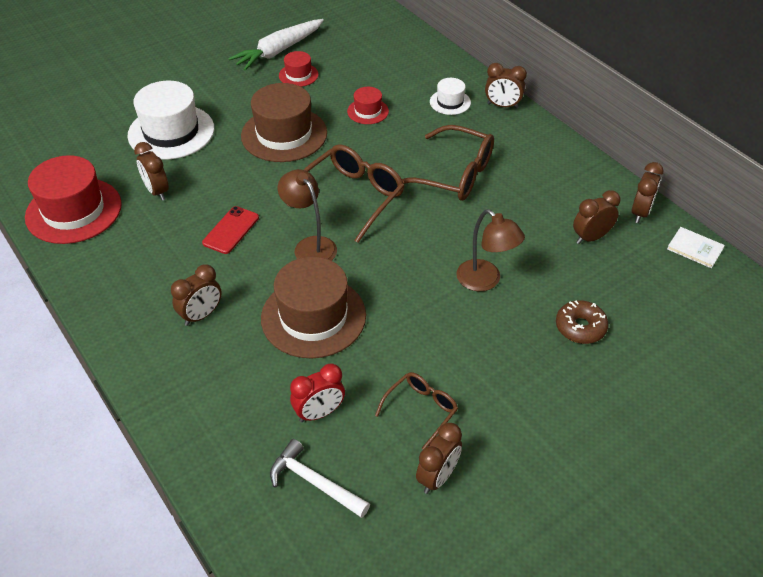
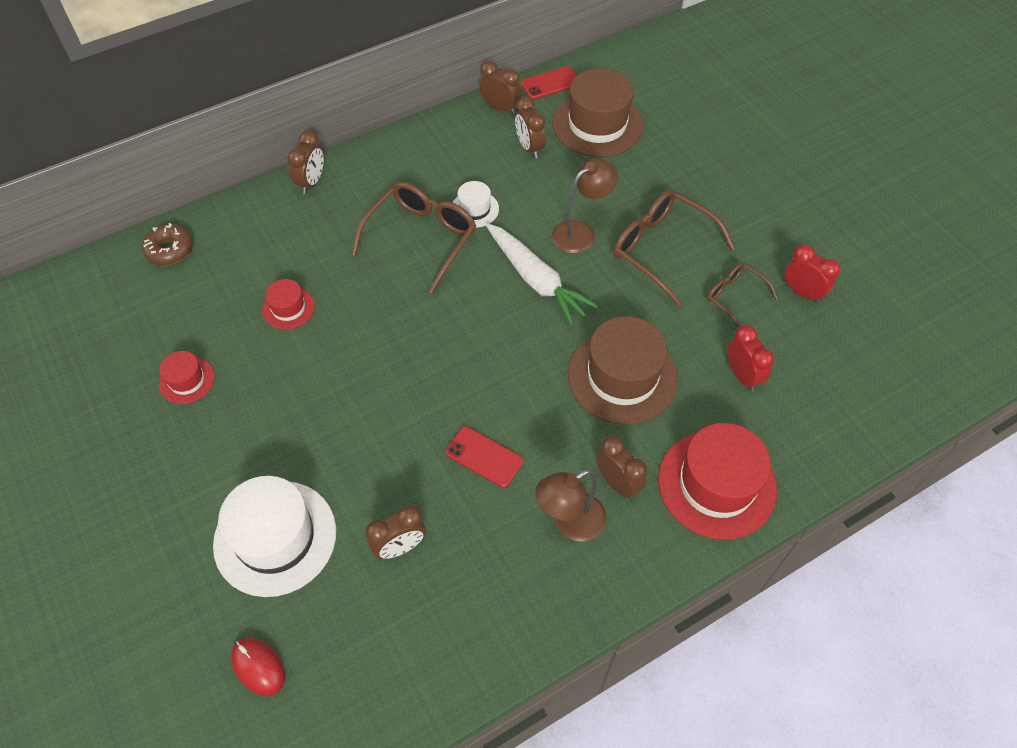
camera: 85 degrees left, 10 degrees up
(73, 210) = (423, 653): red hat -> red hat (716, 484)
(80, 137) = (258, 667): none -> red mouse
(279, 51) = (119, 403): white carrot -> white carrot (535, 279)
(284, 134) = (313, 399): brown hat -> brown hat (597, 124)
(310, 246) = (518, 376): brown lamp -> brown lamp (570, 523)
(314, 482) = (817, 382): white hammer -> none
(352, 197) = (444, 332): brown glasses -> brown glasses (662, 249)
(437, 477) = (802, 292): brown clock -> red clock
(450, 102) = (292, 227): white hat -> white hat (474, 209)
(580, 327) = (640, 175): brown donut -> brown donut (169, 250)
(695, 249) = (550, 83): white book -> red phone

